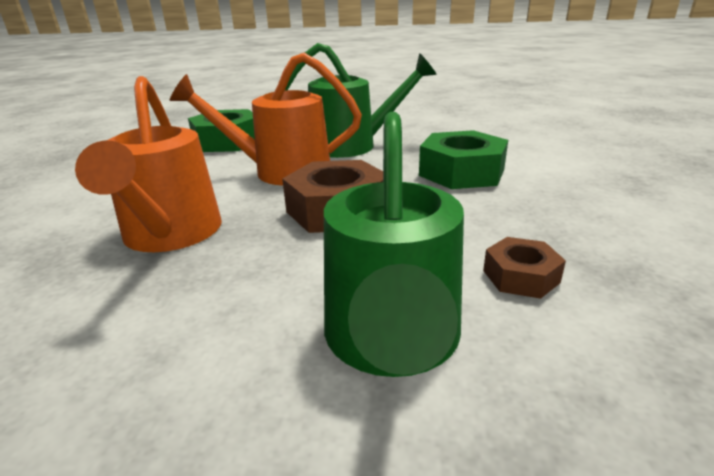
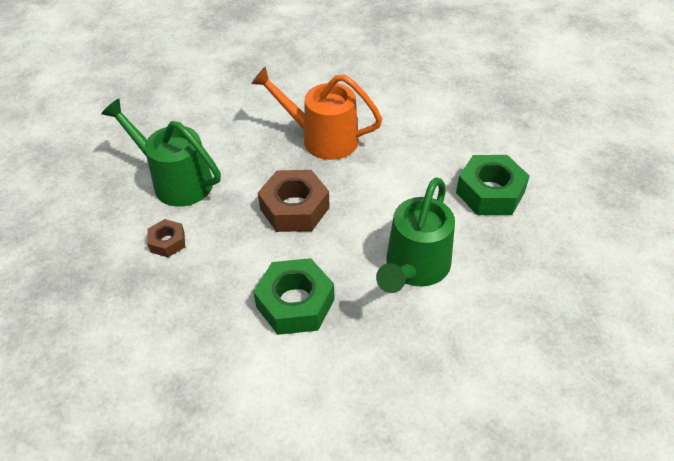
camera: 120 degrees right, 20 degrees up
(280, 172) = (384, 203): orange watering can -> none

